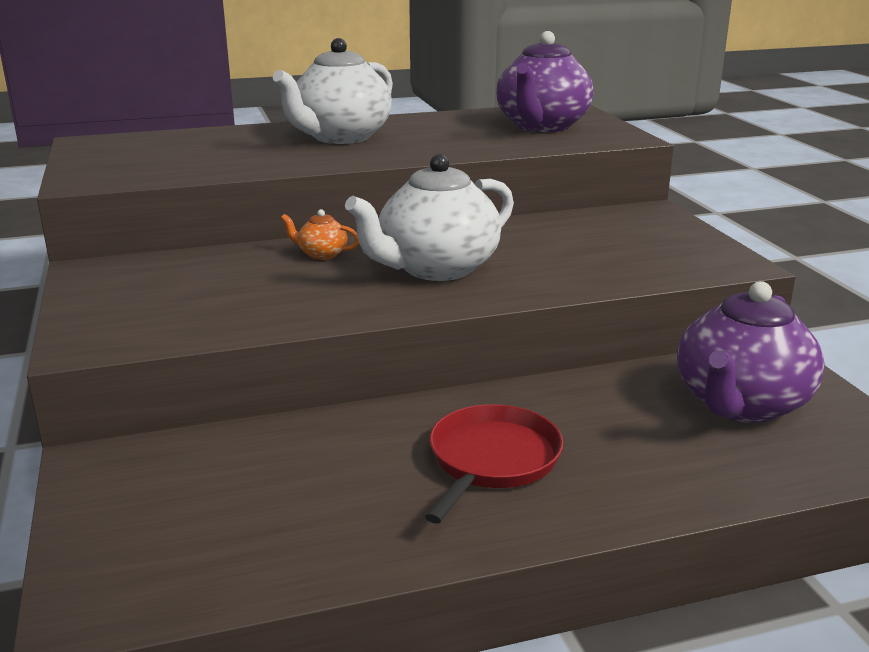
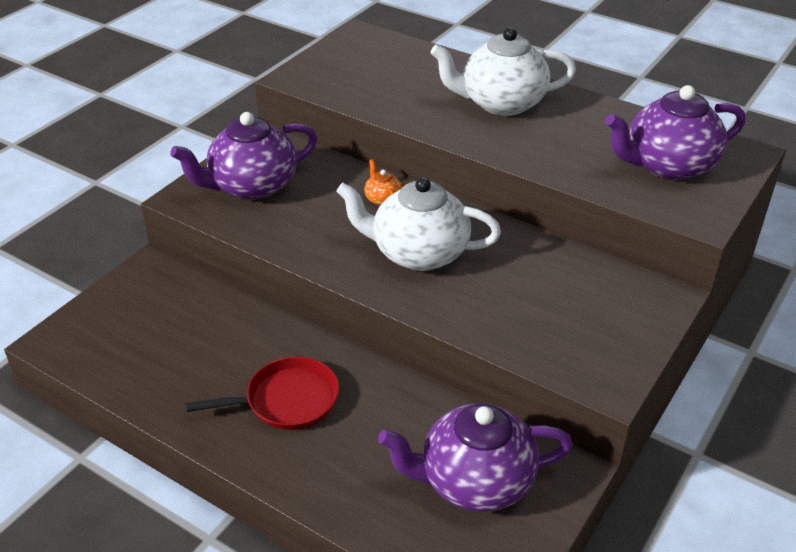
camera: 50 degrees right, 15 degrees up
(156, 302) = (252, 186): none -> purple teapot

